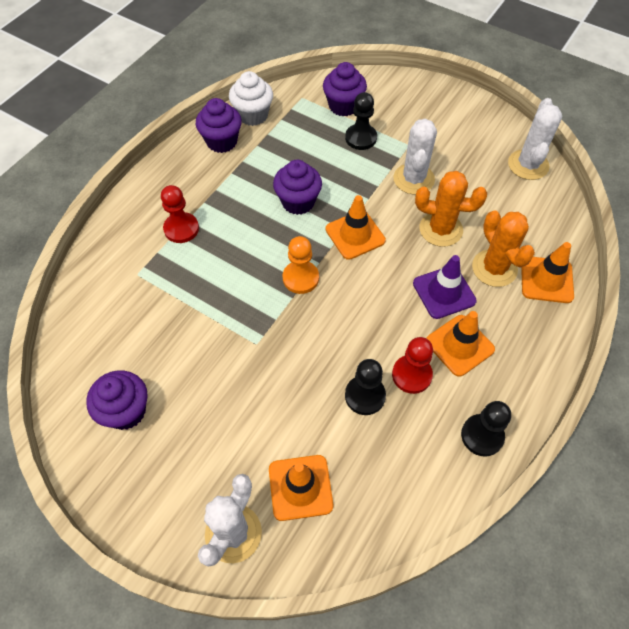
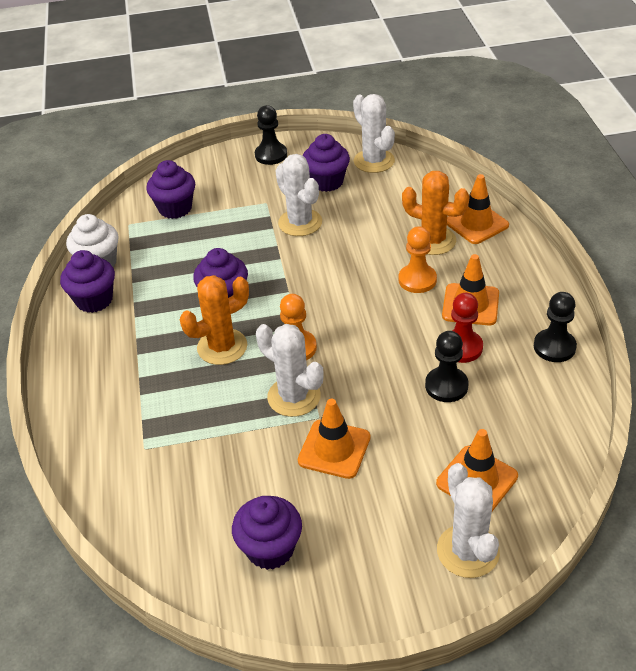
camera: 40 degrees left, 15 degrees down
(181, 229) = (142, 387): red pawn -> none
(258, 314) = (294, 397): none -> white cactus
(355, 235) = (302, 289): orange traffic cone -> orange traffic cone (334, 449)
(361, 138) = (220, 222): black pawn -> black pawn (271, 155)
(440, 229) = (363, 242): orange cactus -> orange cactus (222, 347)
(444, 292) = (417, 280): purple traffic cone -> orange pawn
(471, 158) = (327, 182): none -> purple cupcake

